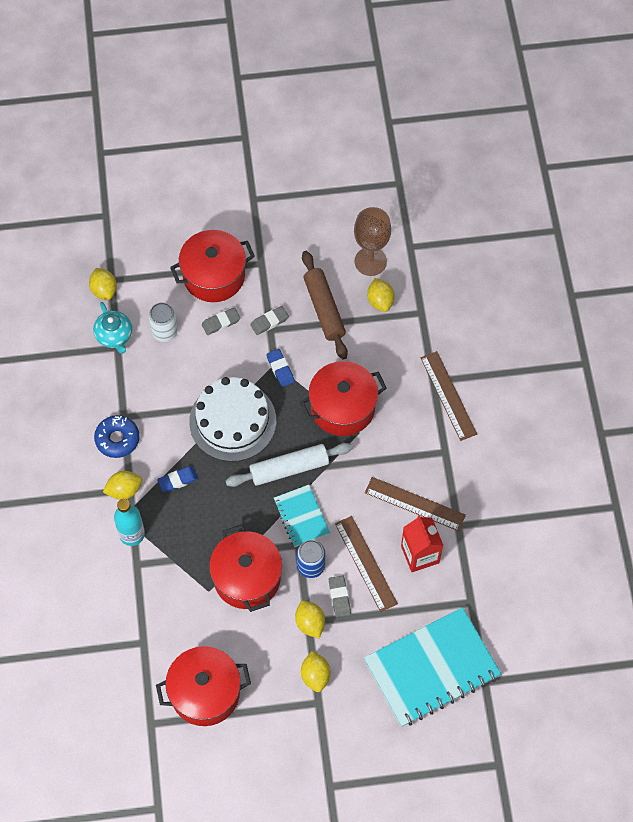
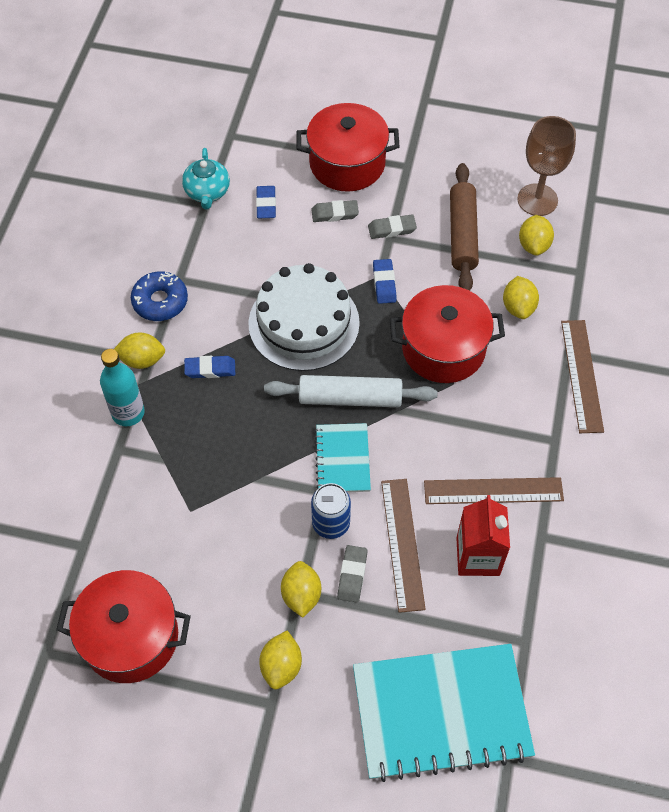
camera: 20 degrees right, 5 degrees down
(104, 290) = (217, 143): yellow lemon -> yellow lemon (518, 307)
(164, 332) = (266, 204): white can -> blue eraser
(247, 577) = (244, 510): red pot -> none
(415, 504) = (493, 491): brown ruler -> brown ruler turned 45 degrees counterclockwise

